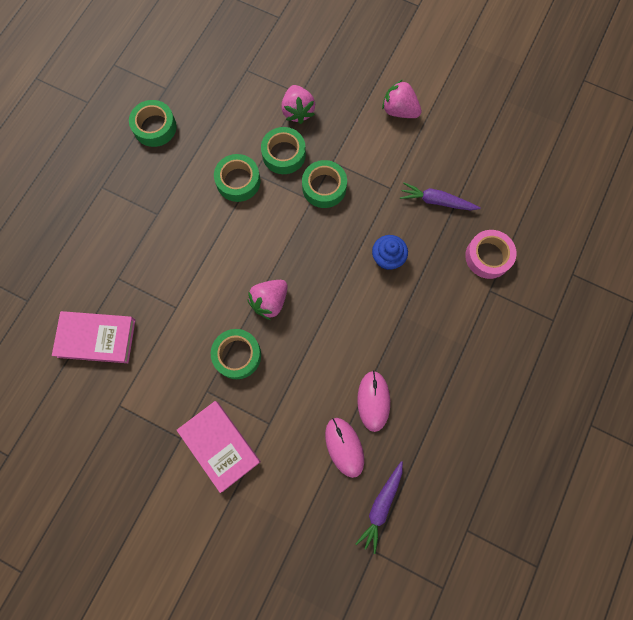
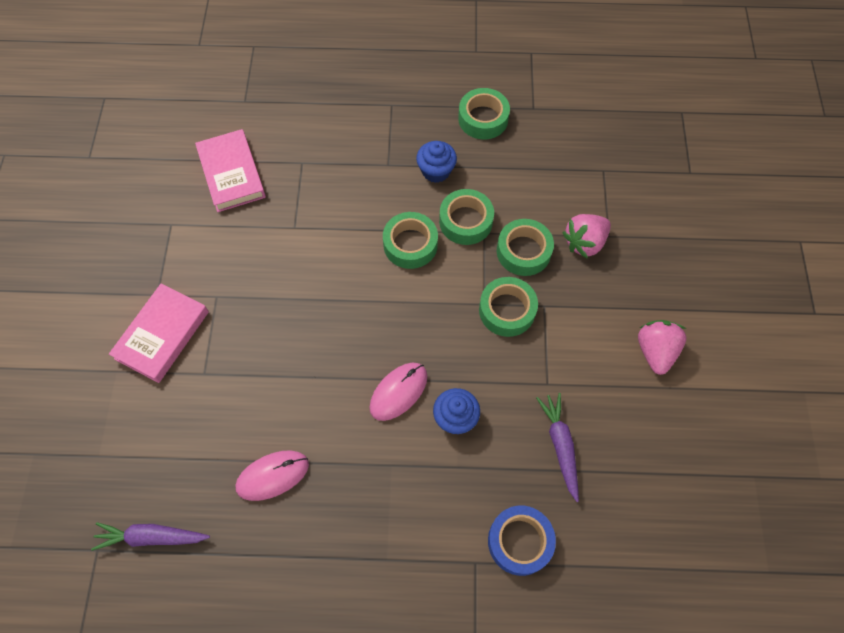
camera: 65 degrees right, 10 degrees down
(183, 182) = (436, 171): none -> blue cupcake
(237, 355) = (267, 308): green tape -> green tape (410, 244)
(269, 301) = (342, 313): pink strawberry -> none
(344, 447) = (206, 465): pink mouse -> pink mouse (398, 392)
(488, 256) = (520, 541): pink tape -> blue tape

